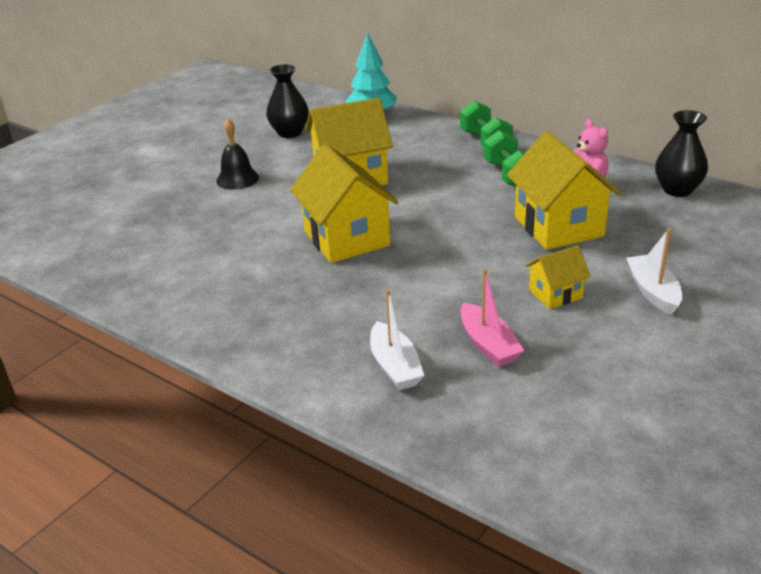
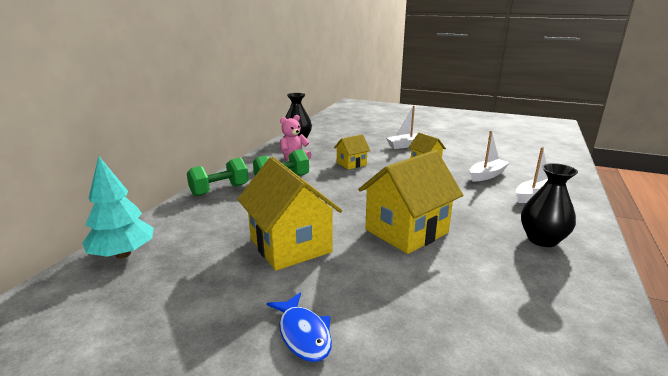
camera: 105 degrees left, 10 degrees down
(237, 179) = (303, 334): black bell -> blue fish
(290, 133) = (152, 315): black vase -> black vase (542, 240)
(488, 344) = (487, 175): pink boat -> white boat
(558, 226) = (351, 164): yellow house -> yellow house, size x0.51

